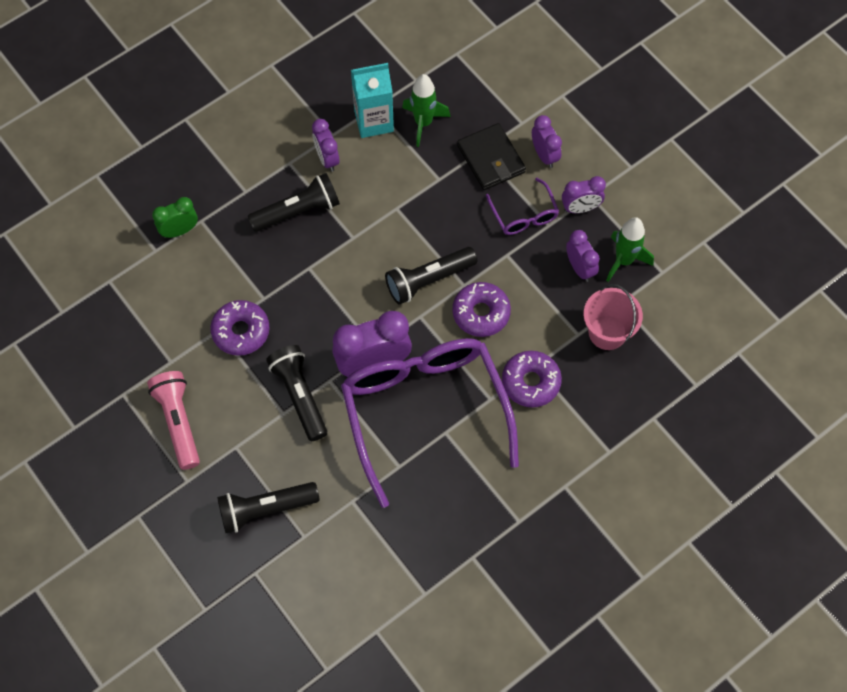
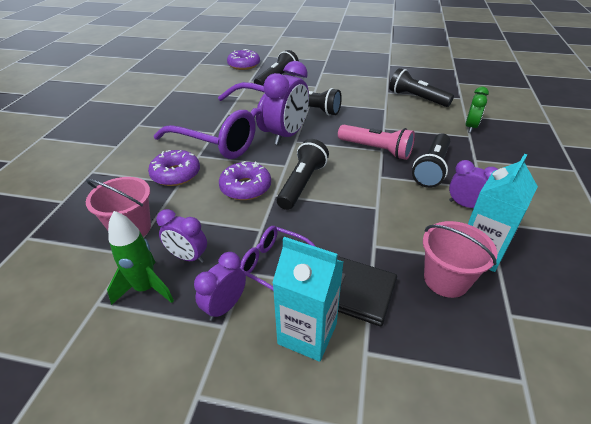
camera: 140 degrees right, 25 degrees down
(156, 320) = (416, 98): none -> black flashlight
(178, 422) = (352, 81): pink flashlight -> pink flashlight (376, 150)
(241, 331) = (374, 113): purple donut -> purple donut (244, 65)
(423, 123) = (446, 279): green rocket -> pink bucket
(544, 155) = (307, 334): purple clock -> turquoise carton

